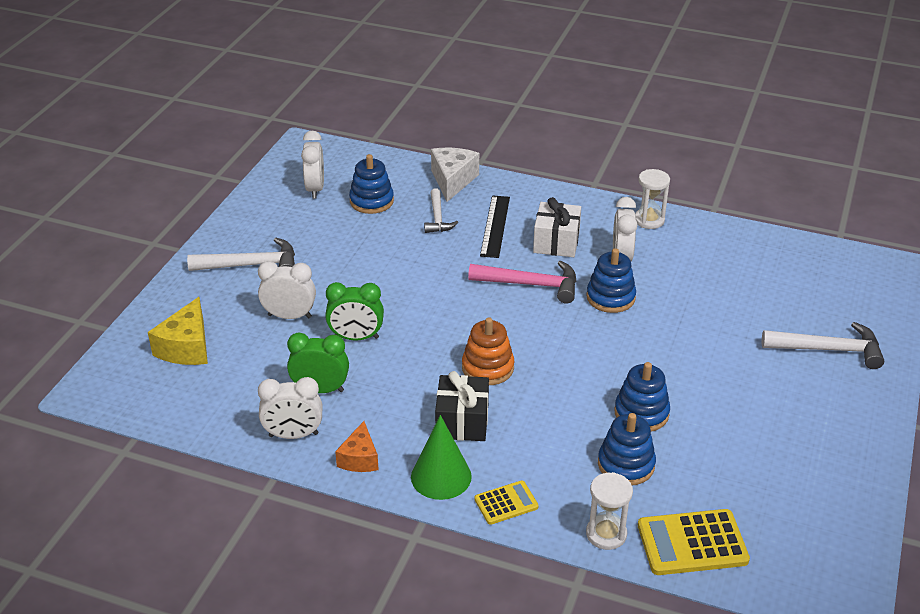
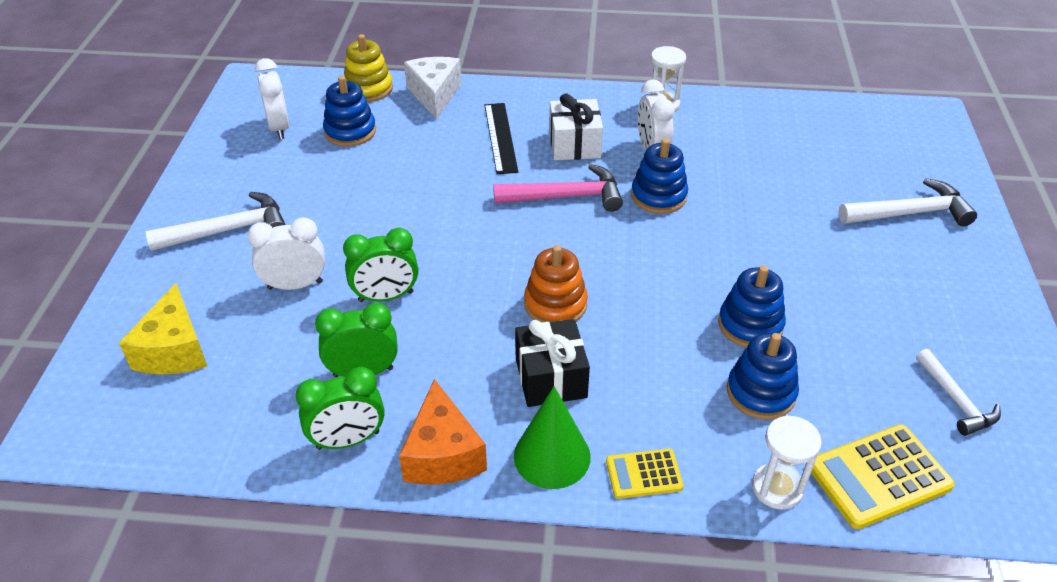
camera: 15 degrees left, 5 degrees up
(293, 435) = (348, 440): white clock -> green clock
(359, 458) = (442, 454): orange cheese -> orange cheese, size x1.53
(399, 167) = (368, 89): none -> yellow stacking toy
(438, 218) = (433, 139): white hammer -> white hammer (956, 400)
(506, 503) = (644, 474): yellow calculator -> yellow calculator turned 150 degrees counterclockwise

